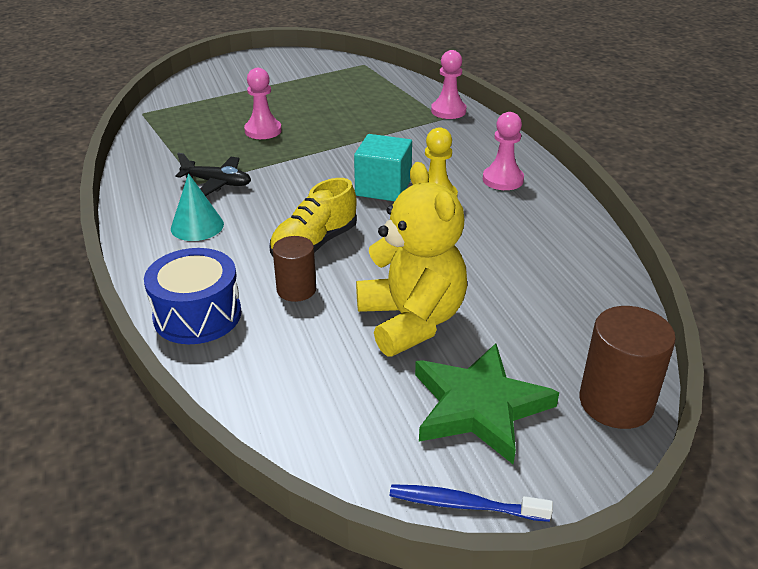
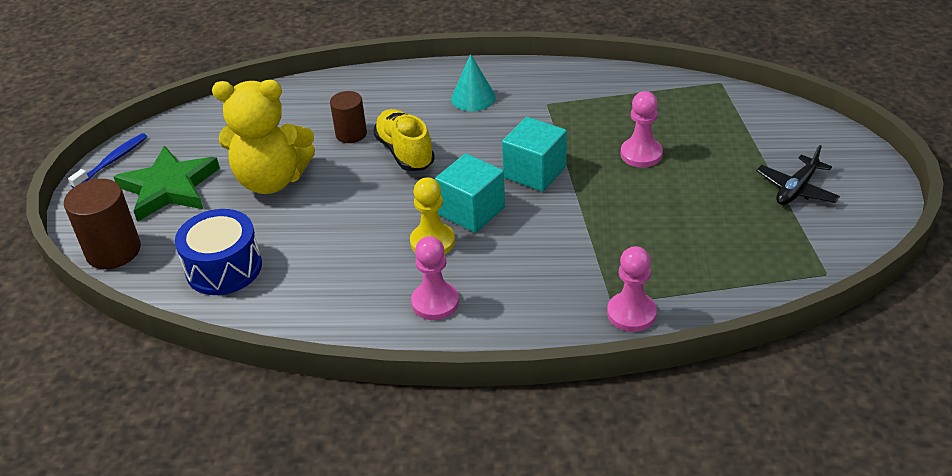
camera: 115 degrees right, 5 degrees up
(197, 315) = (356, 89): blue drum -> blue drum (224, 268)
(217, 183) = (541, 114): black plane -> black plane (796, 189)
(311, 170) = (535, 172): none -> turquoise cube

